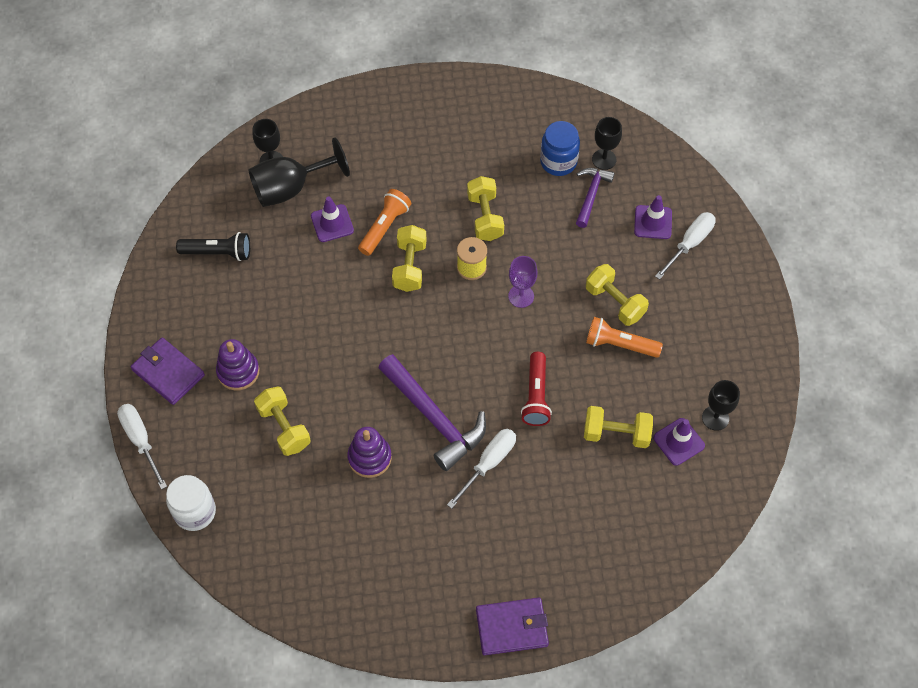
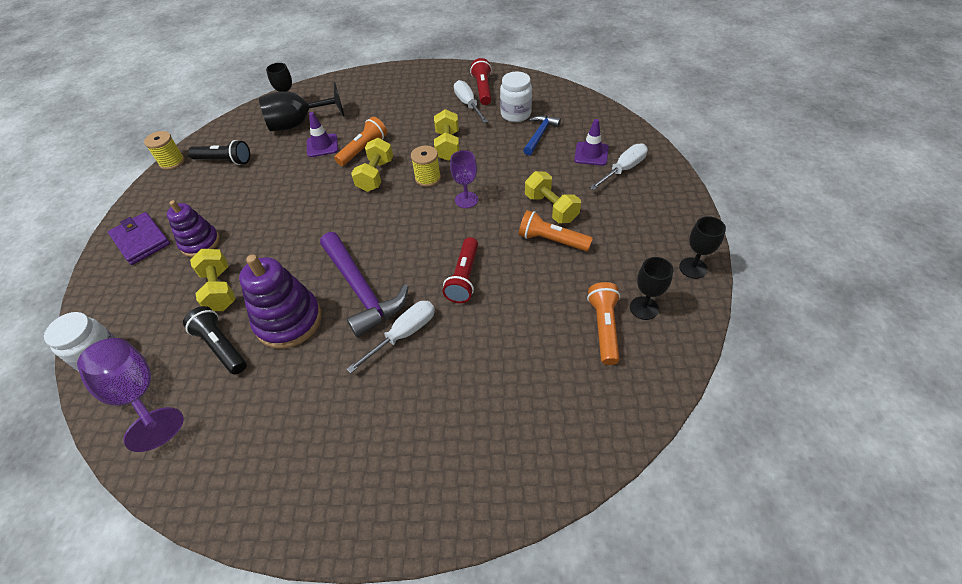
camera: 10 degrees right, 10 degrees down
(140, 440) = (88, 291): white screwdriver -> white screwdriver (468, 104)
(152, 258) = (172, 162): none -> yellow spool
(250, 545) = (138, 395): none -> purple goblet
(311, 490) = (221, 346): none -> black flashlight
(369, 457) = (289, 321): purple stacking toy -> purple stacking toy, size x1.52
(511, 120) = (483, 89): none -> red flashlight
(511, 627) = (386, 516): purple wallet -> none
(558, 162) = (515, 114): blue jar -> white jar
(591, 195) = (539, 135): purple hammer -> blue hammer
(604, 159) = (553, 114): black goblet -> black goblet (693, 268)
(616, 434) = (539, 316): yellow dumbbell -> none
(678, 442) = (604, 327): purple traffic cone -> orange flashlight

